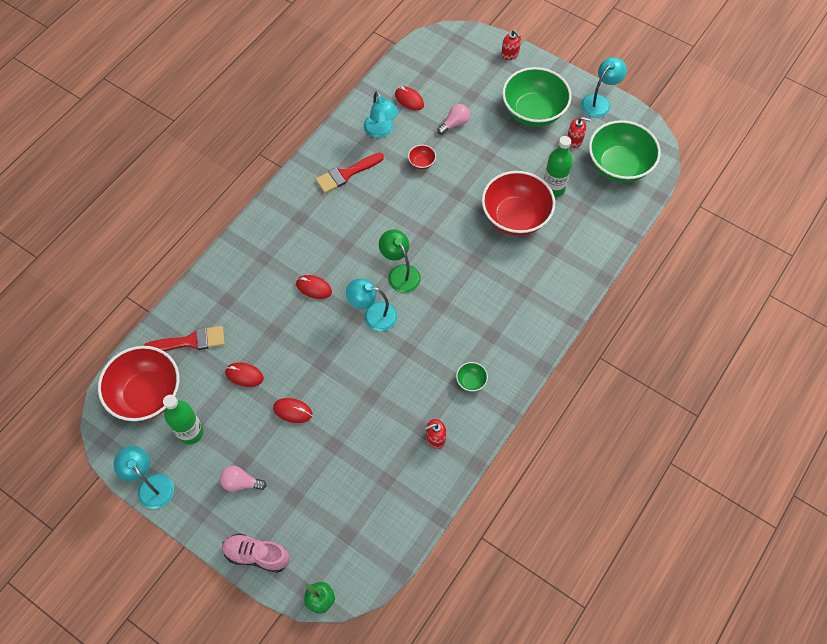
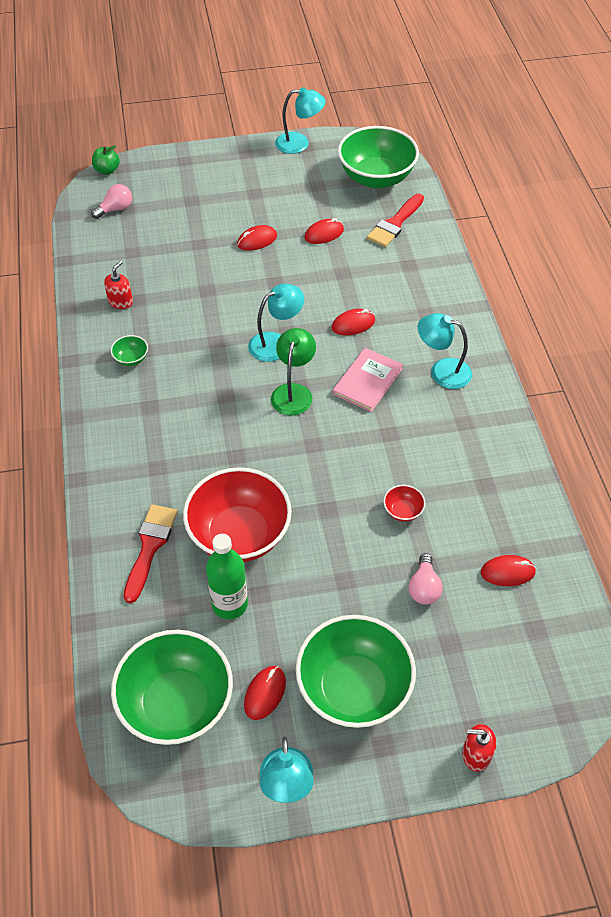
camera: 135 degrees right, 10 degrees down
(147, 394) = (376, 178): red bowl -> green bowl
(190, 432) = (314, 181): green bottle -> none
(241, 483) = (239, 183): pink light bulb -> pink light bulb (115, 209)
(257, 555) = (179, 161): pink shoe -> none
(346, 174) = (458, 437): red brush -> red brush (150, 547)
(352, 244) = (367, 381): none -> pink book
(381, 131) = (487, 509): turquoise lamp -> turquoise lamp (442, 371)
(400, 273) = (293, 392): green lamp -> green lamp turned 90 degrees counterclockwise
(574, 140) = (265, 693): red soap dispenser -> red mouse

